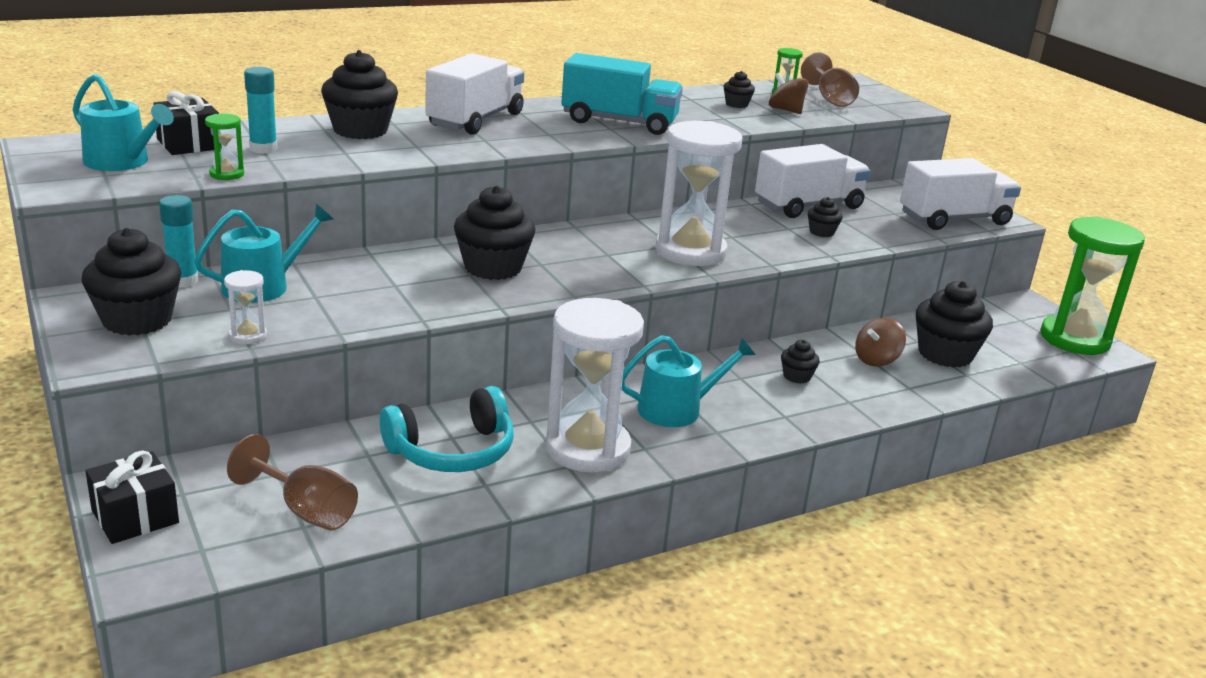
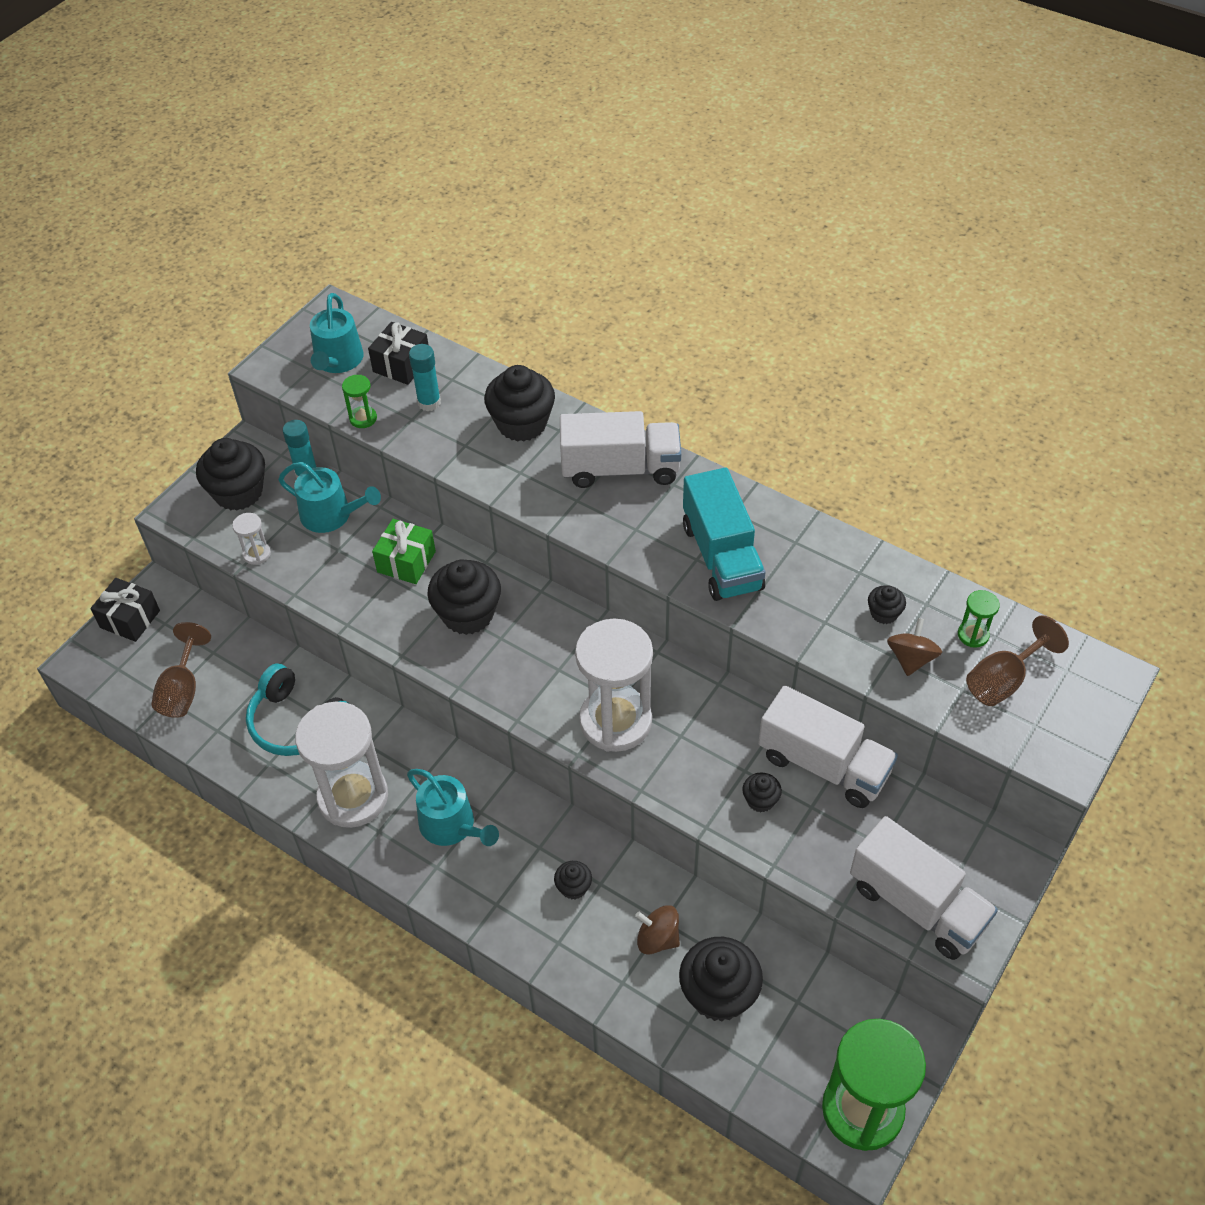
camera: 65 degrees right, 25 degrees up
(386, 272) = (406, 562): none -> green gift

